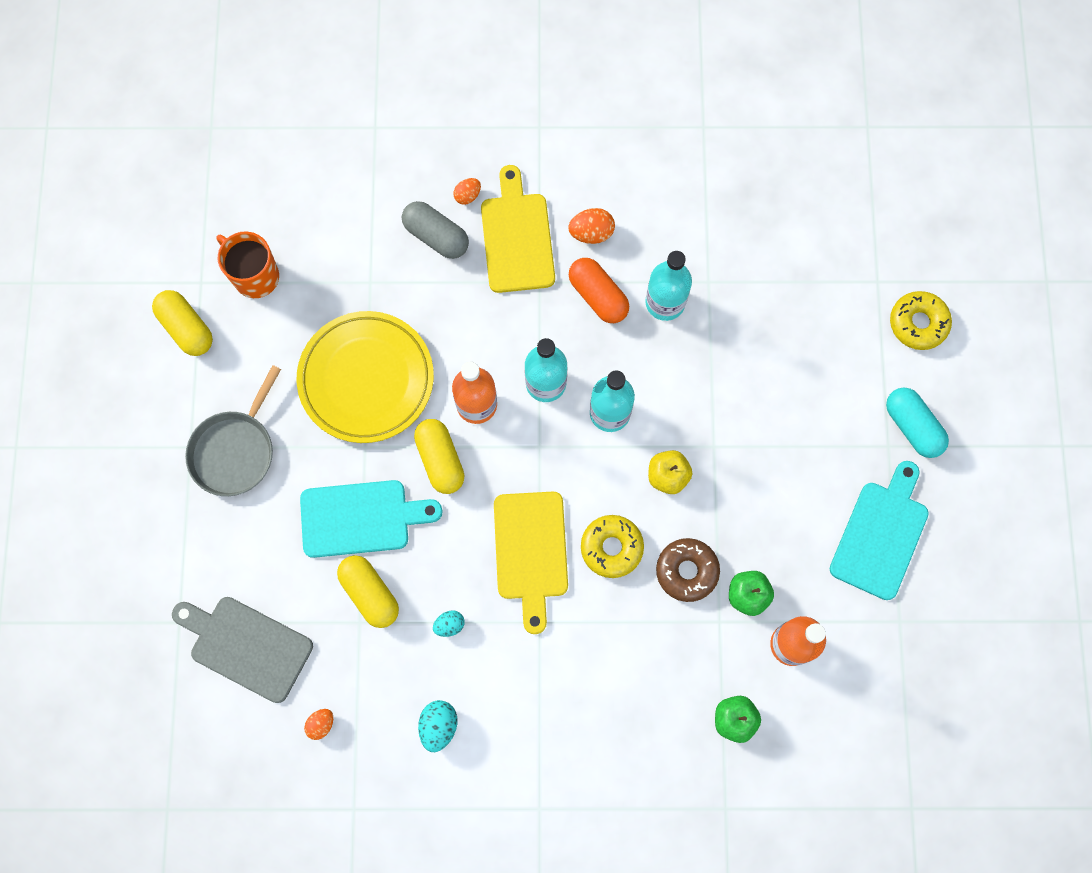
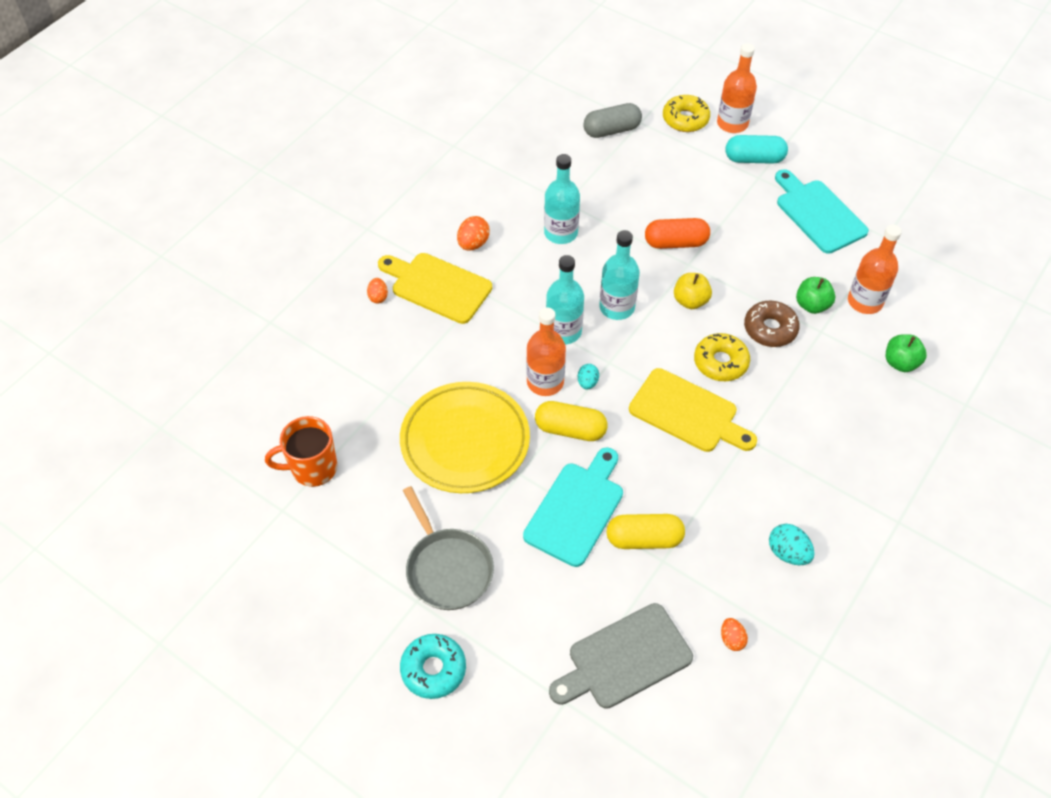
camera: 55 degrees left, 20 degrees down
(141, 502) = (433, 669): none -> turquoise donut
(186, 328) = (311, 543): yellow capsule -> none
(436, 236) = (391, 333): grey capsule -> grey capsule (611, 130)
(449, 625) = (709, 498): turquoise egg -> turquoise egg (587, 382)
(598, 296) = (523, 266): orange capsule -> orange capsule (675, 243)
(949, 374) = (732, 123): none -> orange bottle

